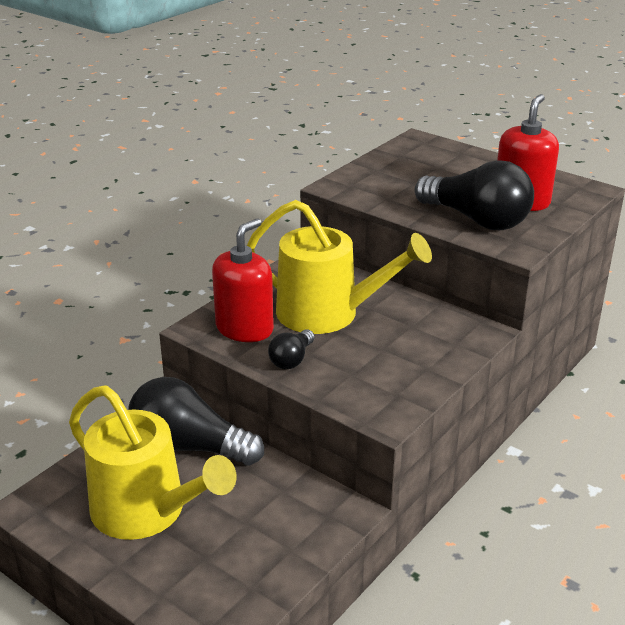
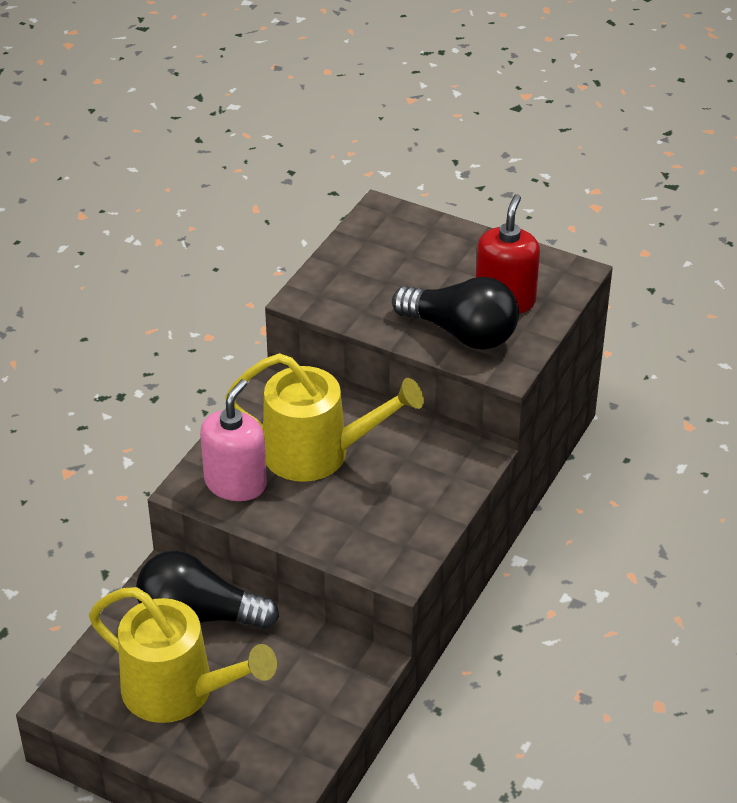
camera: 10 degrees left, 10 degrees up
(244, 328) = (235, 483): red soap dispenser -> pink soap dispenser
(292, 359) = (293, 516): black light bulb -> none

